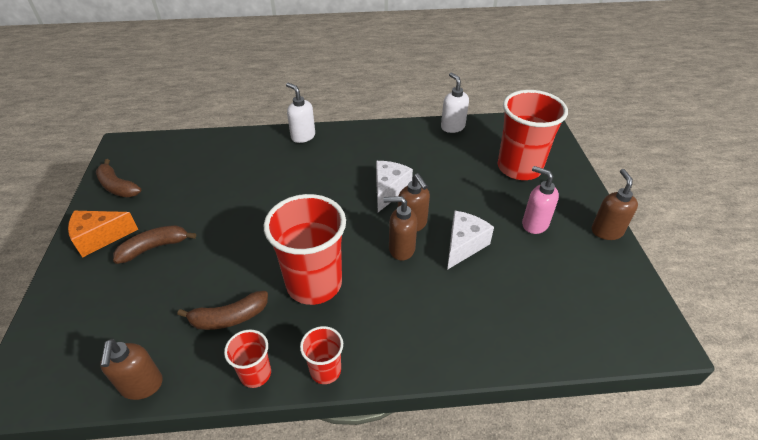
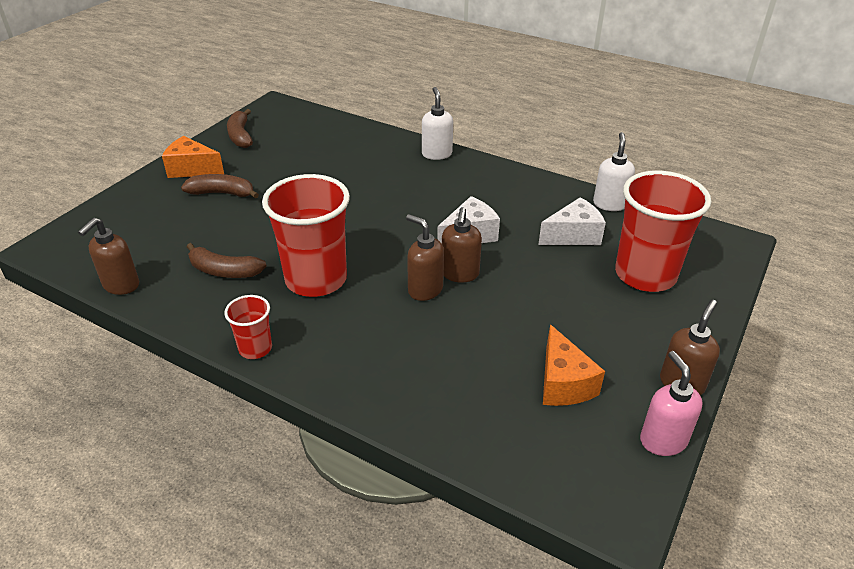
camera: 35 degrees right, 5 degrees down
(255, 374) = (202, 321): red cup -> none
(463, 245) = (492, 316): white cheese -> white cheese (573, 235)
(534, 224) = (597, 335): pink soap dispenser -> pink soap dispenser (662, 440)
(549, 269) = (563, 383): none -> orange cheese

